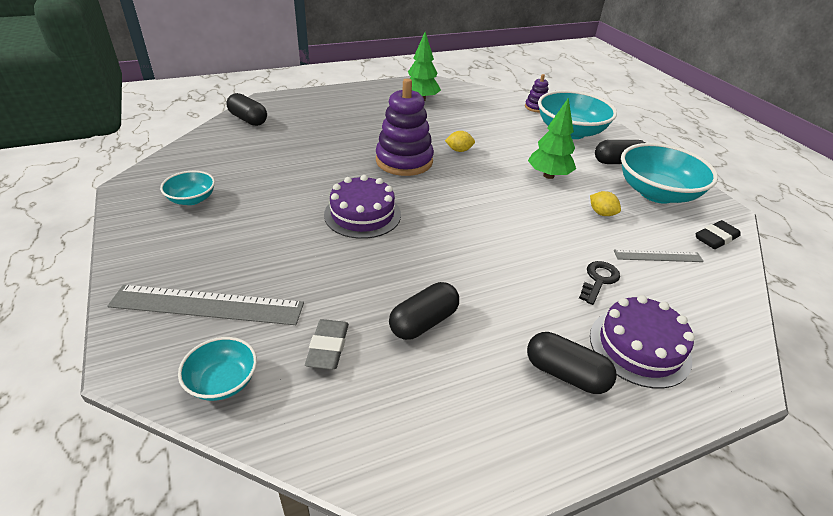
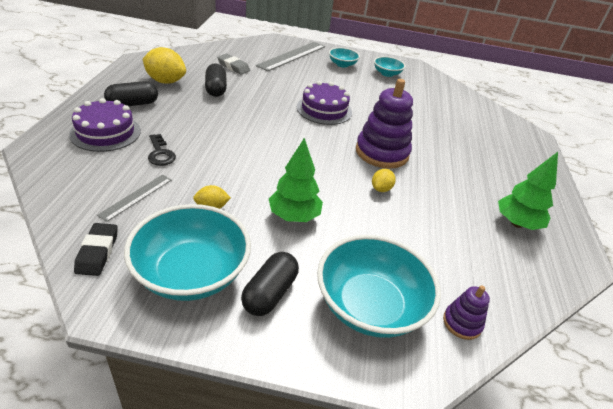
camera: 120 degrees right, 0 degrees up
(223, 381) = (245, 48): turquoise bowl -> turquoise bowl (342, 64)
(248, 119) = (493, 117): black capsule -> none
(469, 391) = (165, 81): none -> yellow lemon

